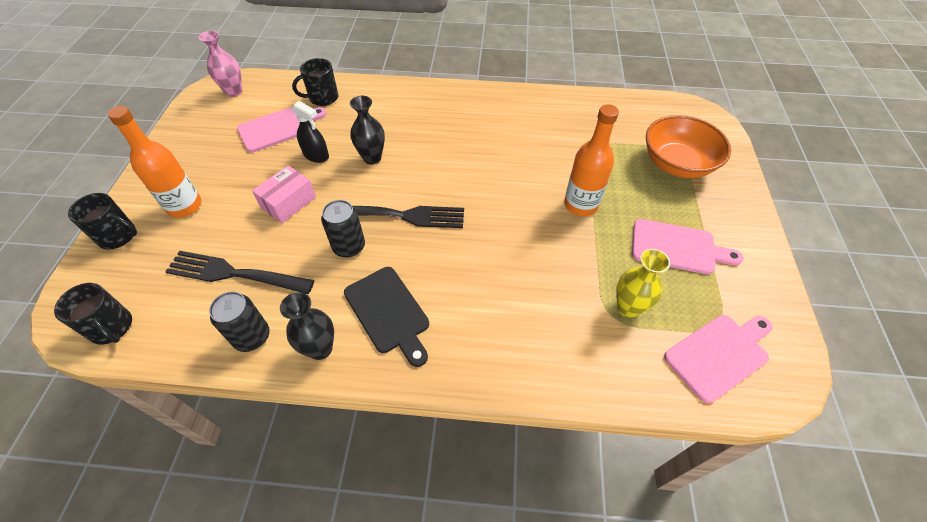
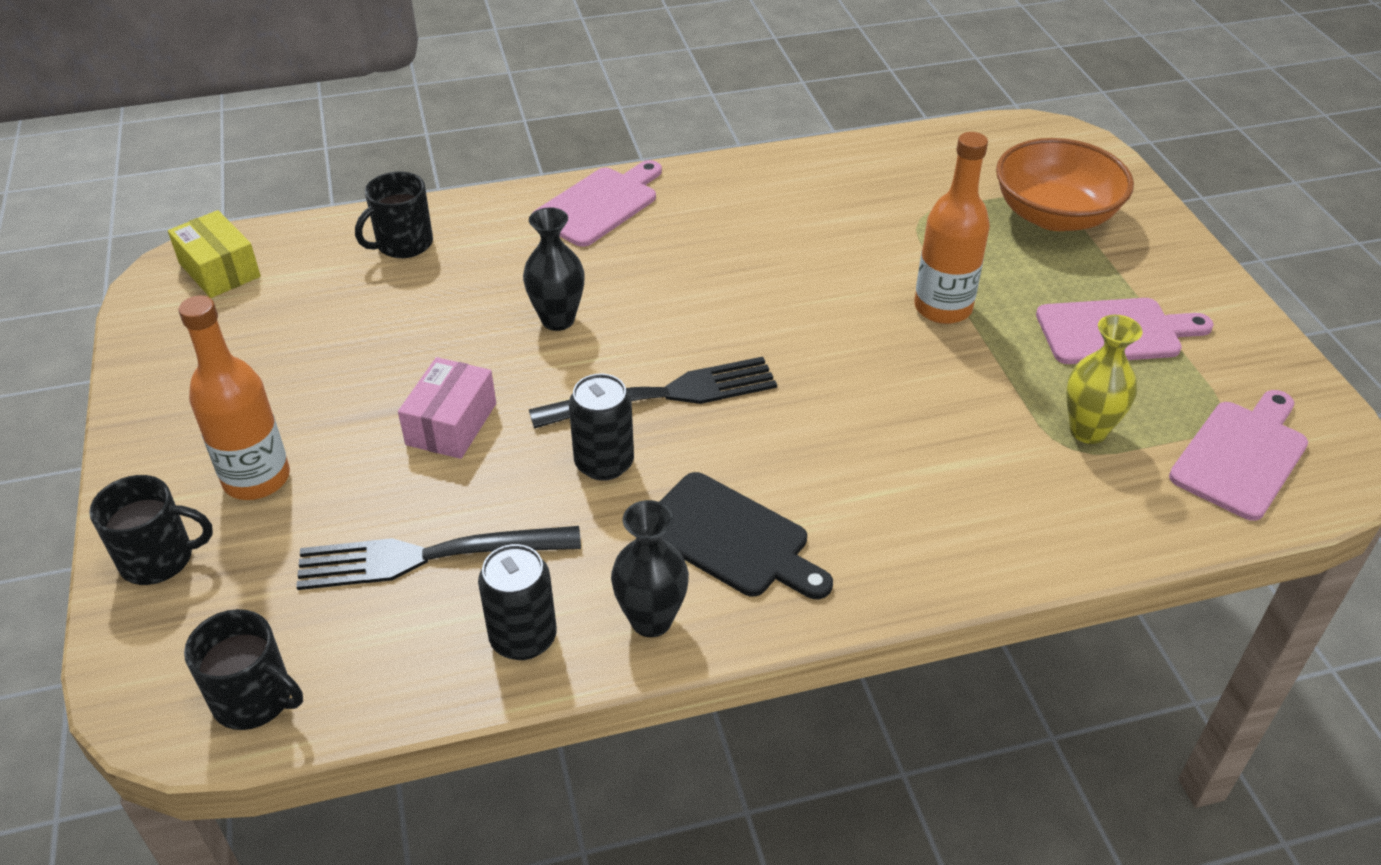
camera: 20 degrees left, 10 degrees down
(234, 91) = (219, 270): pink vase -> yellow box
(278, 128) = (351, 312): pink cutting board -> pink cutting board (599, 205)
(316, 155) = (453, 339): black spray bottle -> none

